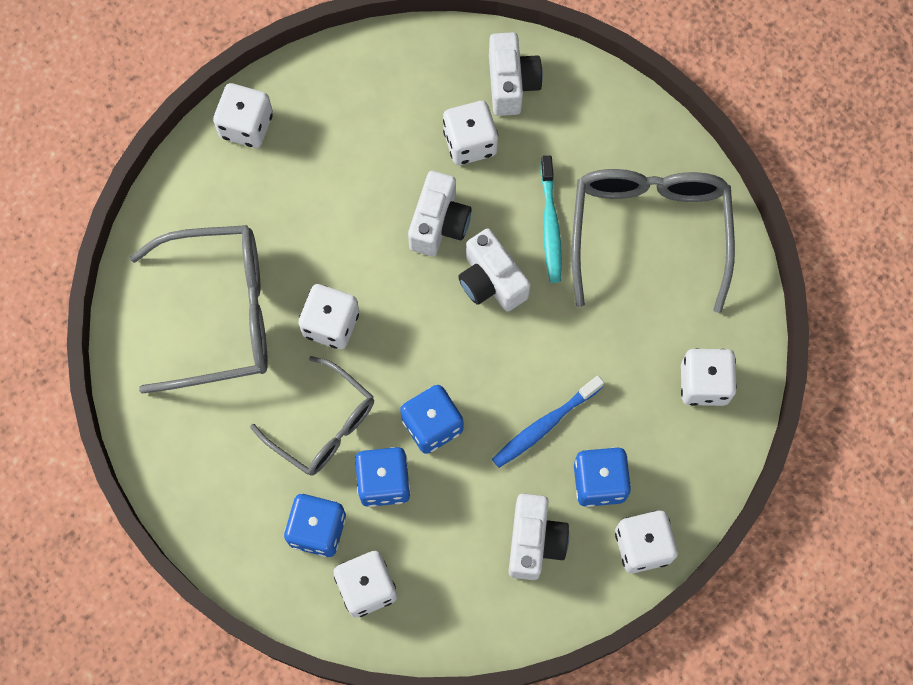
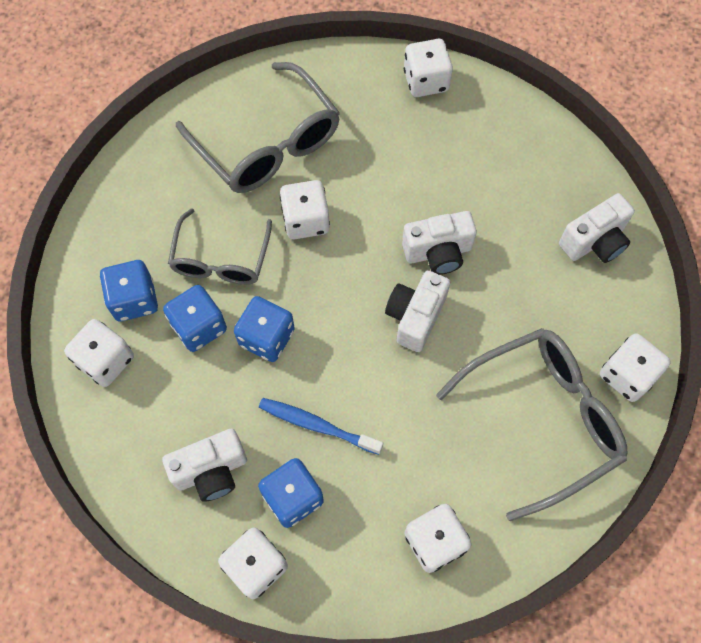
camera: 60 degrees right, 5 degrees down
(470, 143) = (521, 238): white dice -> white dice (627, 375)
(550, 225) = (494, 336): turquoise toothbrush -> none

